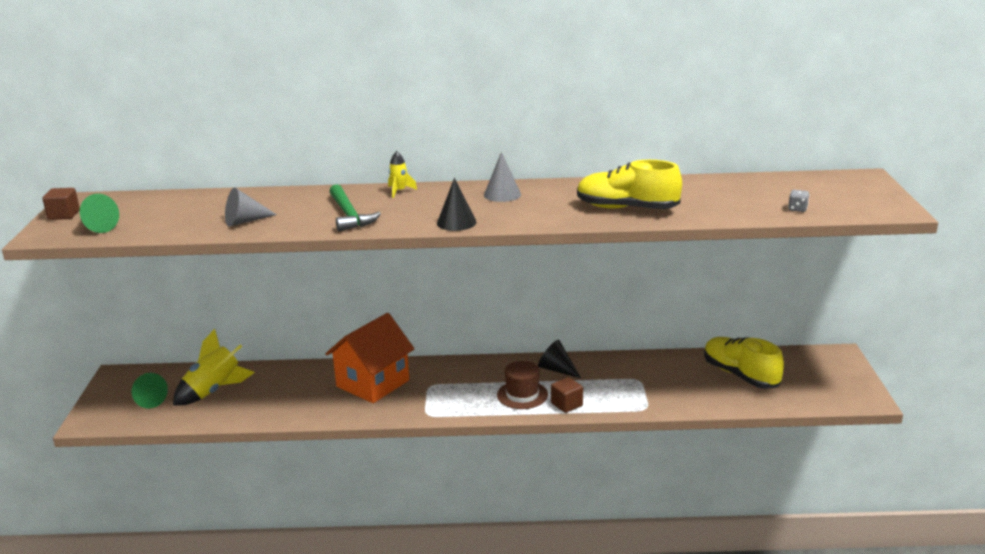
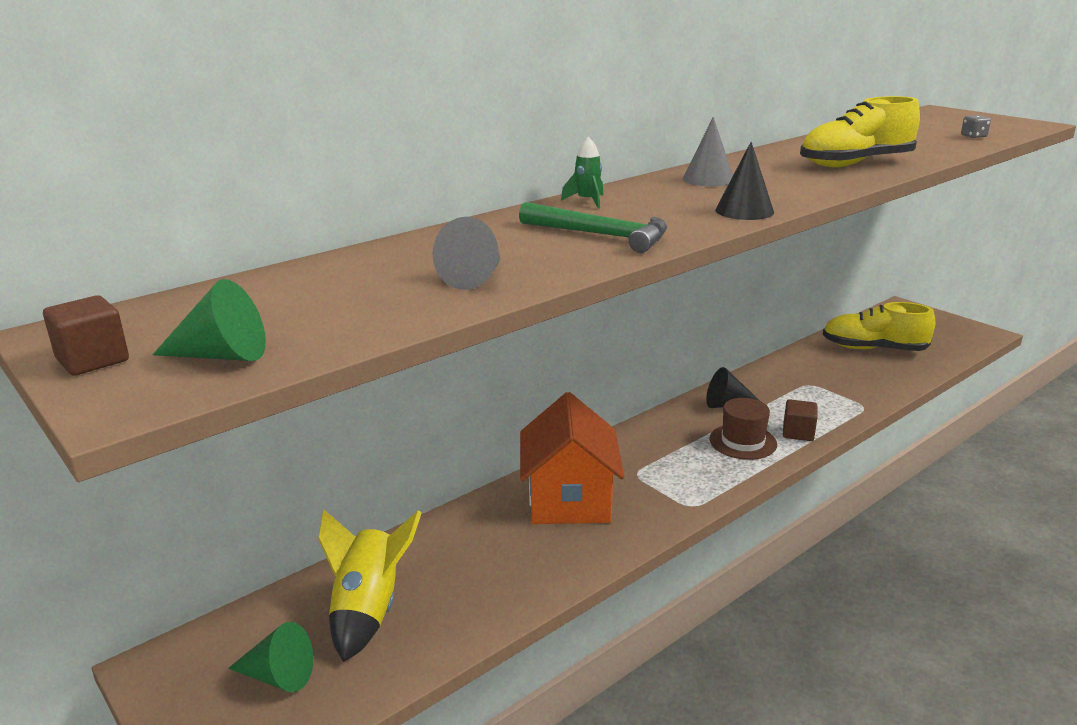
camera: 40 degrees left, 0 degrees up
(399, 191) = (587, 201): yellow rocket -> green rocket

